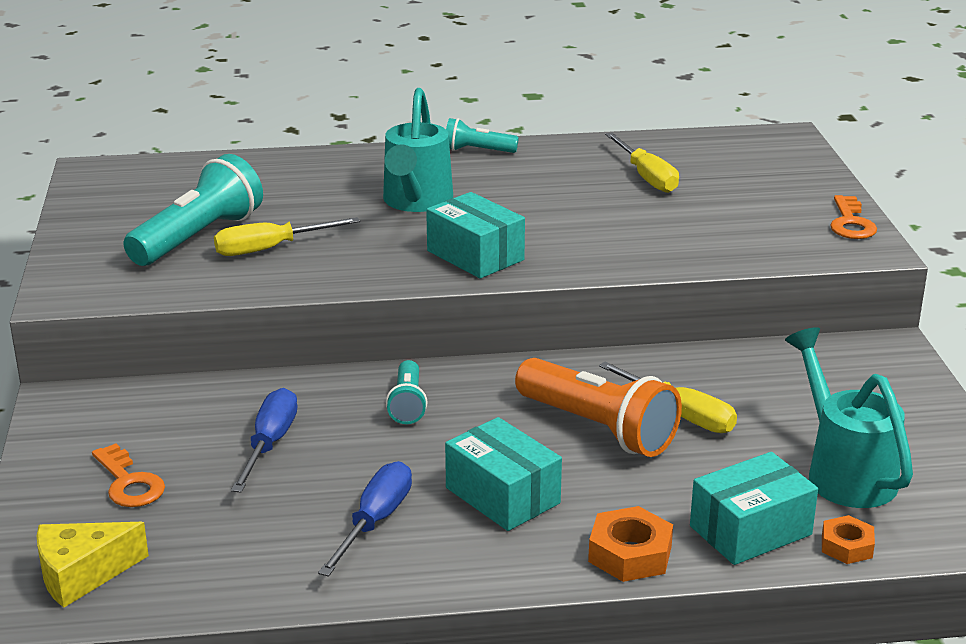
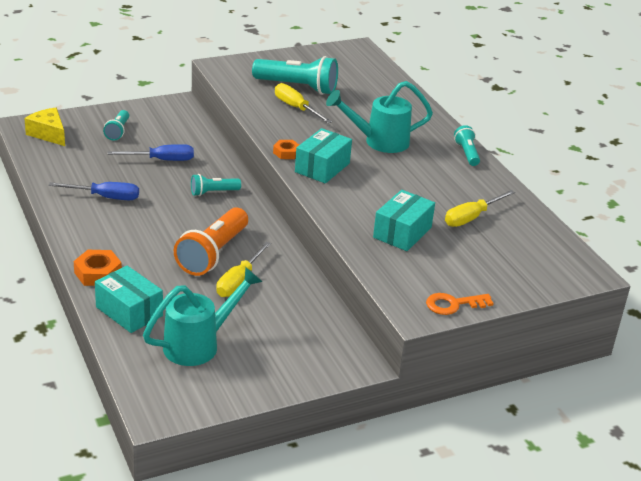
camera: 70 degrees right, 5 degrees up
(129, 483) = (118, 131): orange key -> turquoise flashlight
(502, 495) = (138, 230): turquoise box -> turquoise box (402, 232)
(846, 546) = (123, 346): orange nut -> orange nut (286, 153)

